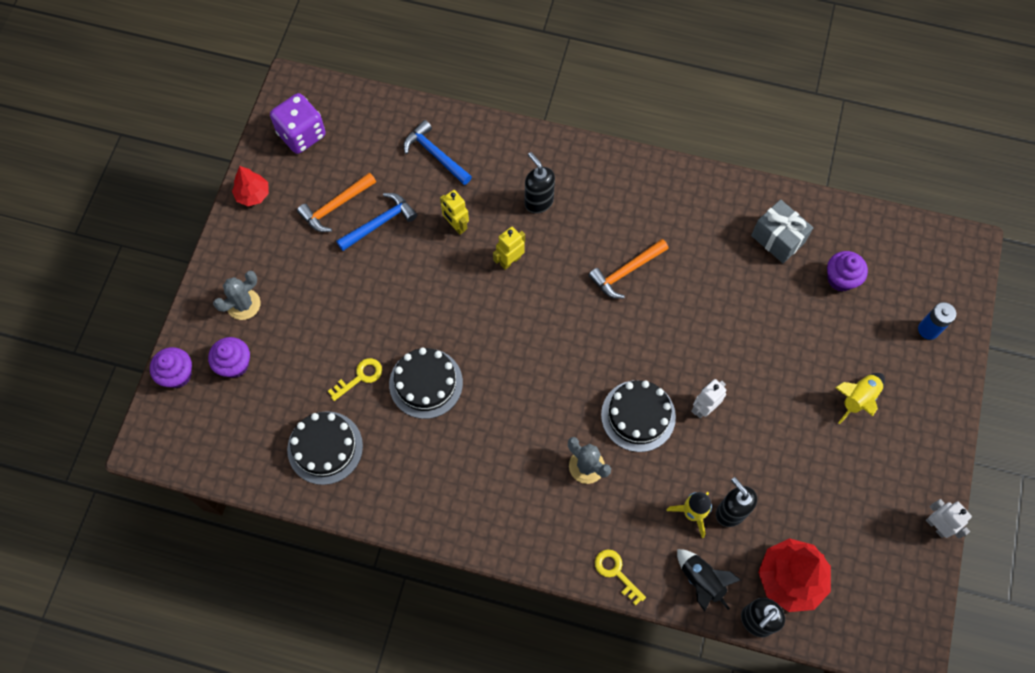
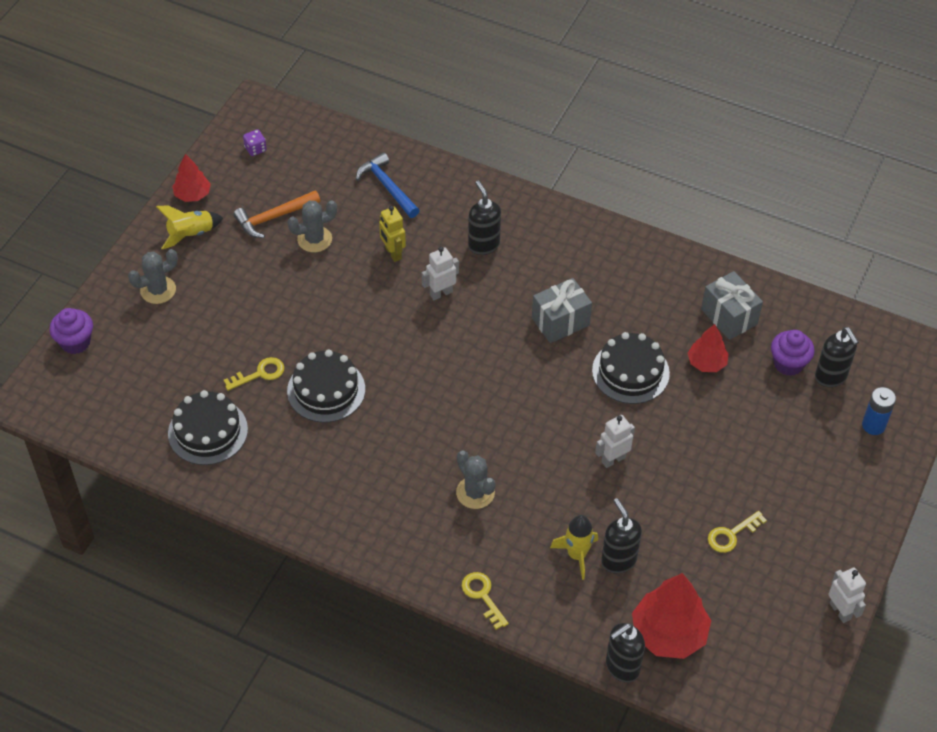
camera: 10 degrees right, 15 degrees down
(234, 364) = (135, 342): purple cupcake -> none
(301, 134) = (255, 149): purple dice -> purple dice, size x0.45
(379, 223) = (314, 239): blue hammer -> grey cactus
(510, 261) = (441, 293): yellow robot -> white robot
(626, 271) = (560, 322): orange hammer -> grey gift
(638, 416) = (541, 455): black cake -> black cake (630, 372)
(701, 581) = (572, 619): black rocket -> none
(767, 291) = (706, 363): none -> red tree
(825, 466) = (731, 535): none -> yellow key
(858, 399) = (781, 477): yellow rocket -> yellow rocket (191, 234)
(881, 286) = (831, 377): none -> black soap dispenser

